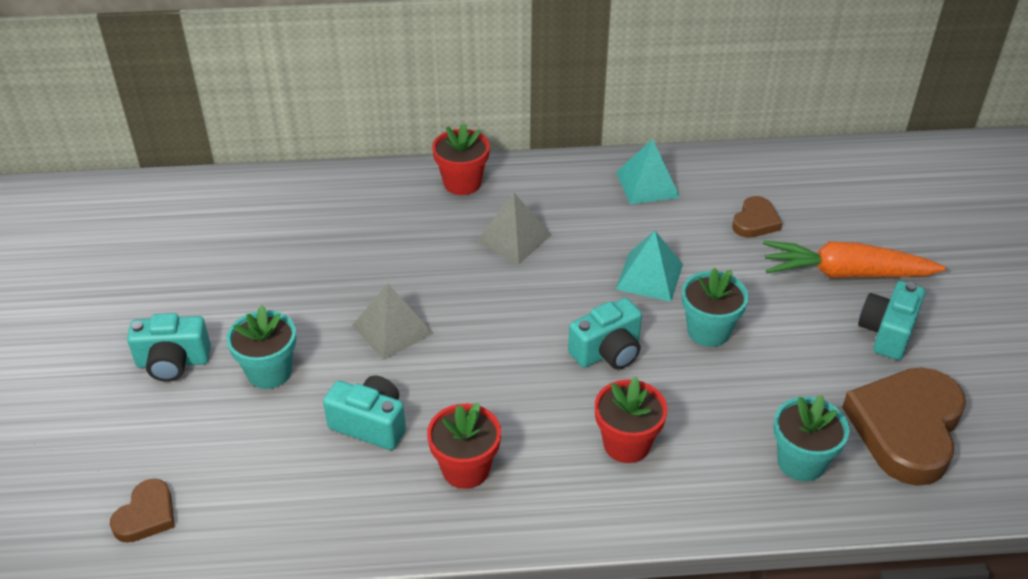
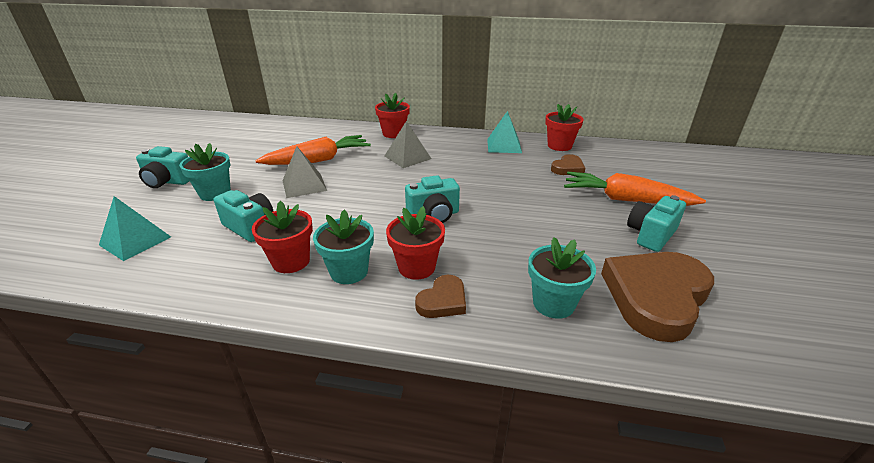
camera: 15 degrees right, 10 degrees down
(146, 515) = (68, 249): brown heart -> brown heart (443, 301)
(378, 270) = (318, 160): none -> orange carrot
(649, 276) = (483, 183): turquoise pyramid -> turquoise pyramid (135, 240)
(708, 331) = (511, 215): turquoise flower pot -> turquoise flower pot (349, 271)
(729, 171) = (559, 146): none -> red flower pot

